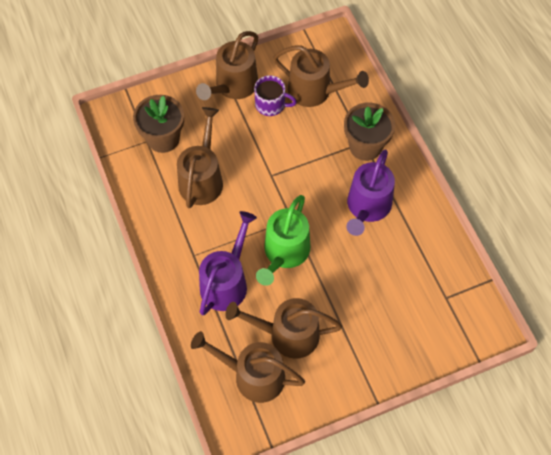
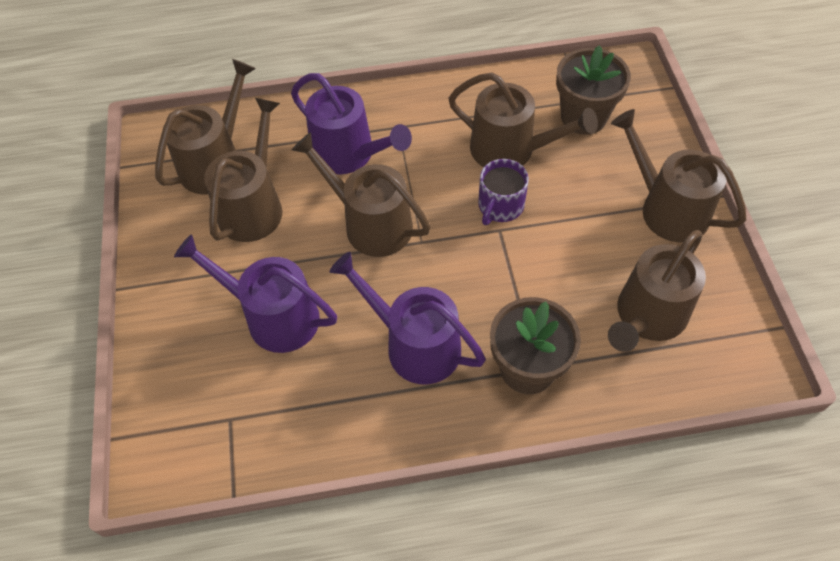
camera: 105 degrees right, 5 degrees down
(271, 104) = (627, 251): purple mug -> purple mug (500, 206)
(284, 253) = (371, 224): green watering can -> brown watering can
(371, 293) = (274, 316): none -> purple watering can

